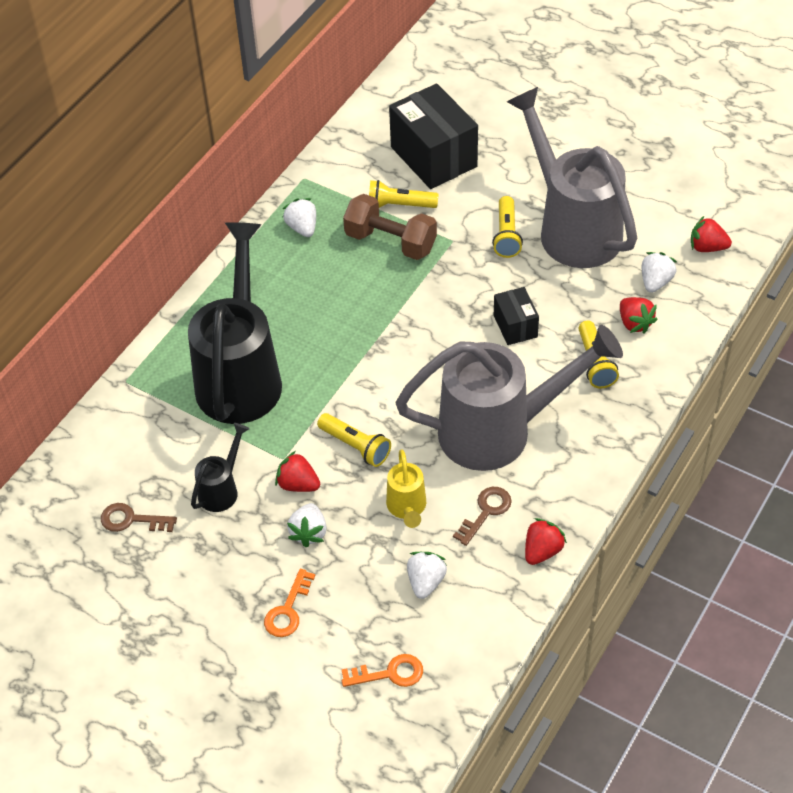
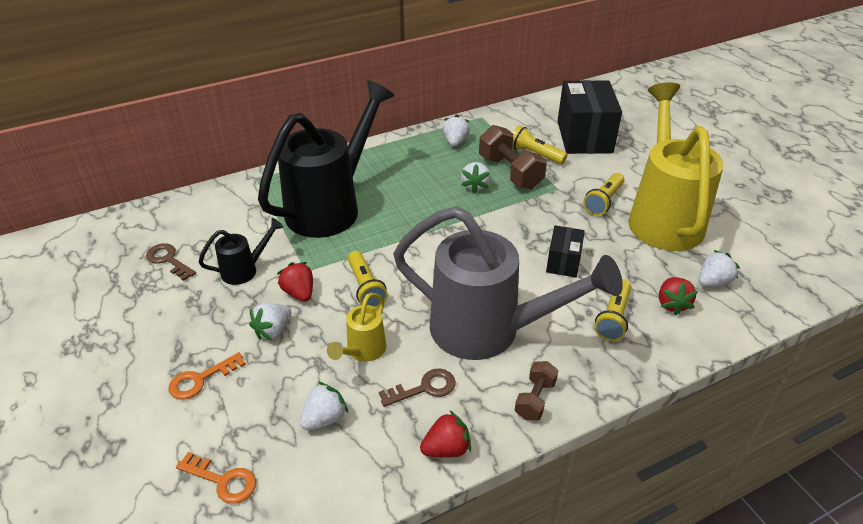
camera: 30 degrees right, 10 degrees down
(368, 277) = (475, 186): none -> white strawberry
(572, 228) = (663, 217): grey watering can -> yellow watering can
(581, 472) = (535, 399): none -> brown dumbbell
(707, 247) = (780, 276): red strawberry -> none

